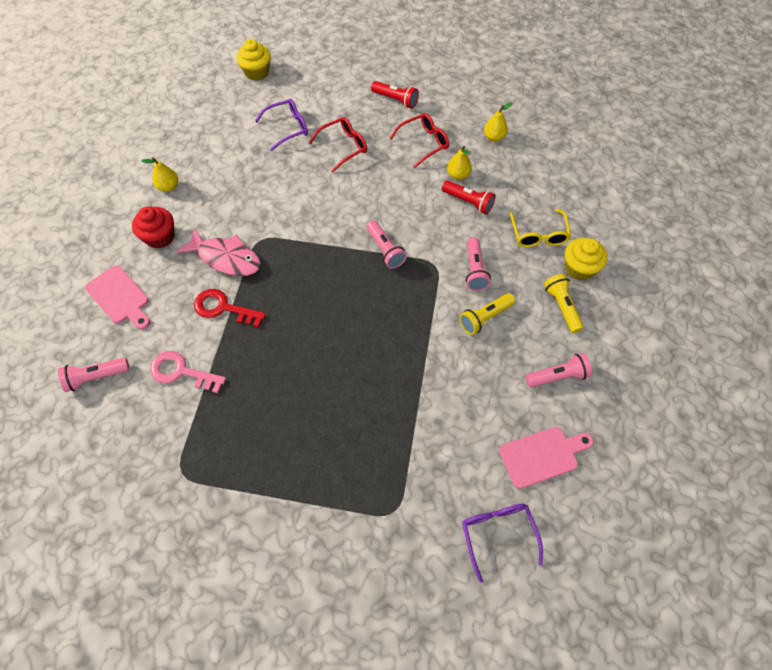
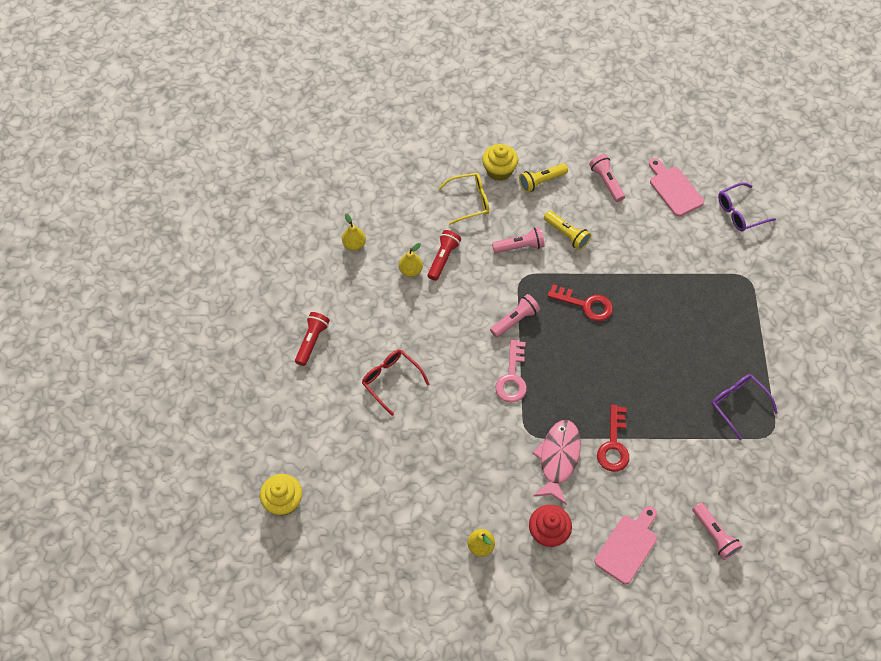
camera: 100 degrees left, 0 degrees up
(181, 372) = (686, 461): pink key -> pink key (512, 377)
(288, 128) = (372, 443): purple glasses -> purple glasses (737, 404)
(390, 317) = (585, 305): none -> red key
(424, 143) = (372, 305): red glasses -> none

